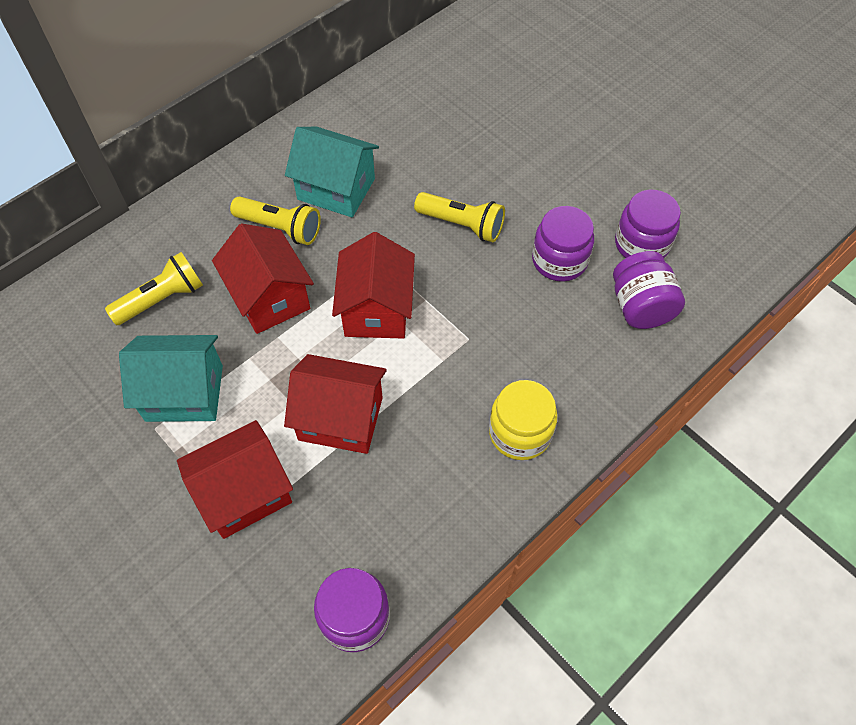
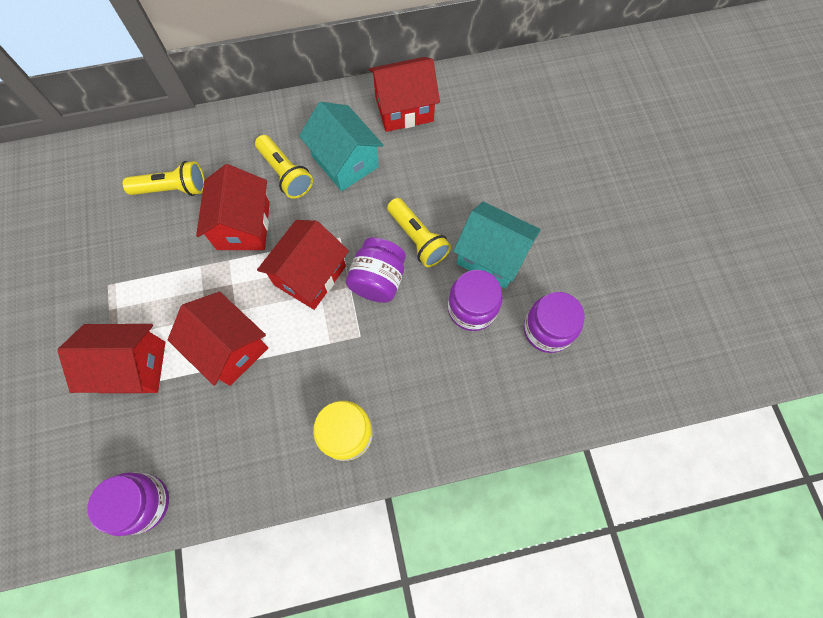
camera: 30 degrees right, 10 degrees up
(184, 393) = (142, 269): turquoise house -> turquoise house (491, 257)
(362, 115) = (404, 109): none -> red house
(640, 307) = (509, 382): purple jar -> purple jar (378, 280)

